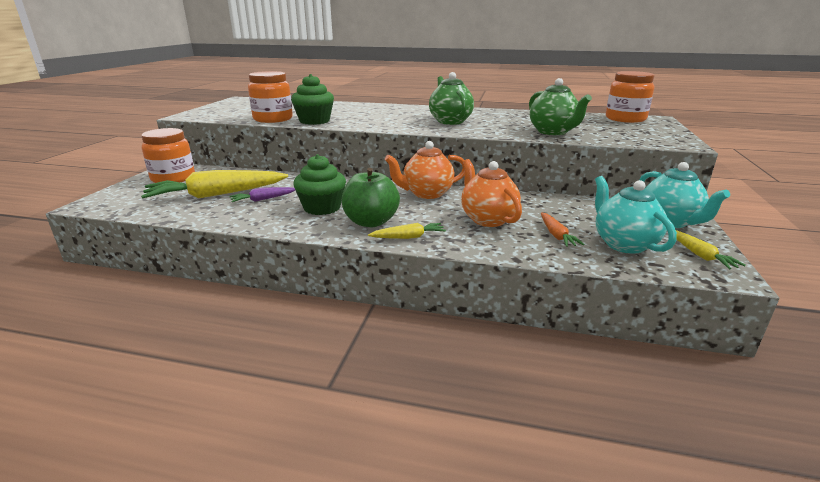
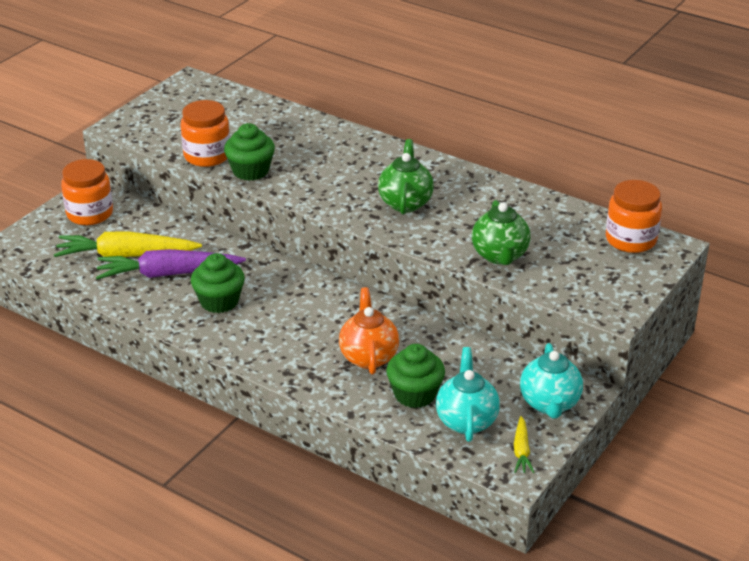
camera: 20 degrees right, 10 degrees up
(263, 199) = (168, 274): purple carrot -> purple carrot, size x2.13
(371, 222) = (254, 334): green apple -> none
(408, 237) = (275, 364): yellow carrot -> none
(426, 194) = (338, 301): orange teapot -> none
(556, 235) = (415, 394): orange carrot -> green cupcake

